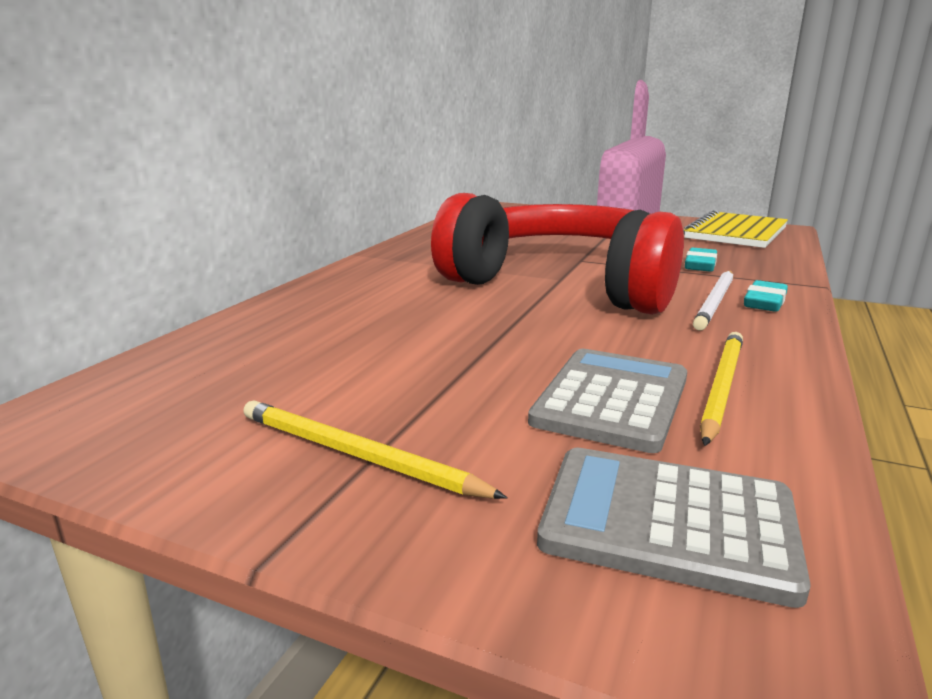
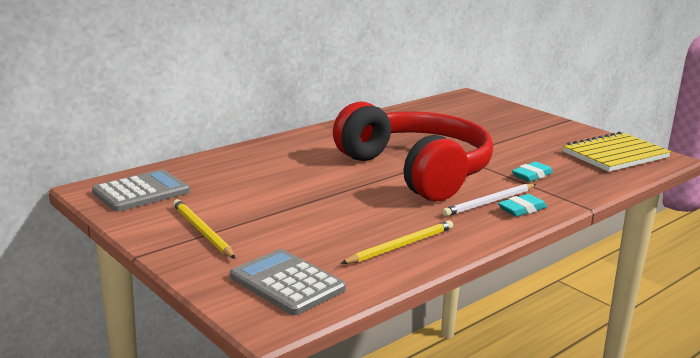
camera: 25 degrees right, 0 degrees up
(611, 400) = (337, 237): grey calculator -> grey calculator (141, 192)

